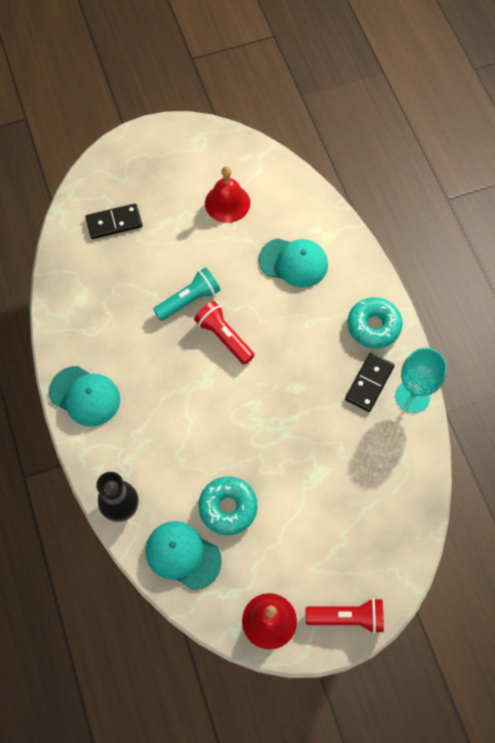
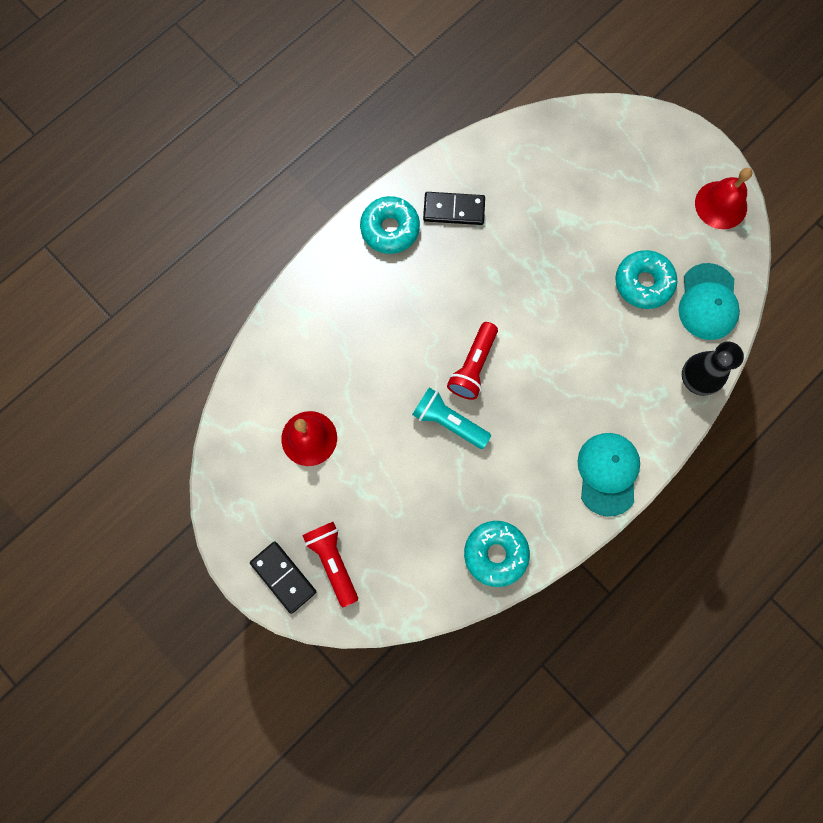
camera: 115 degrees left, 10 degrees up
(73, 288) = (495, 554): none -> turquoise donut
(114, 223) = (392, 552): black domino -> black domino (283, 577)
(293, 262) = (352, 335): turquoise cap -> none
(347, 617) = (681, 144): red flashlight -> red flashlight (333, 561)
(412, 396) = (448, 167): turquoise goblet -> none

